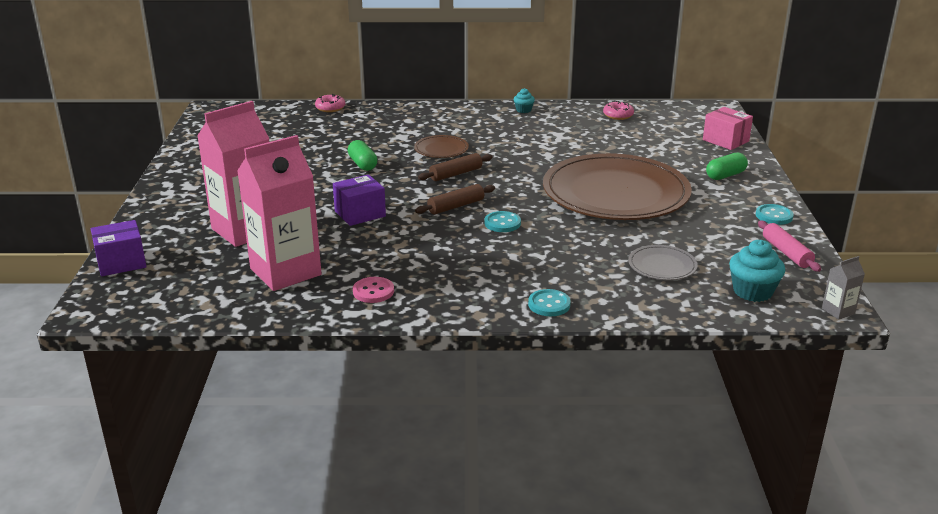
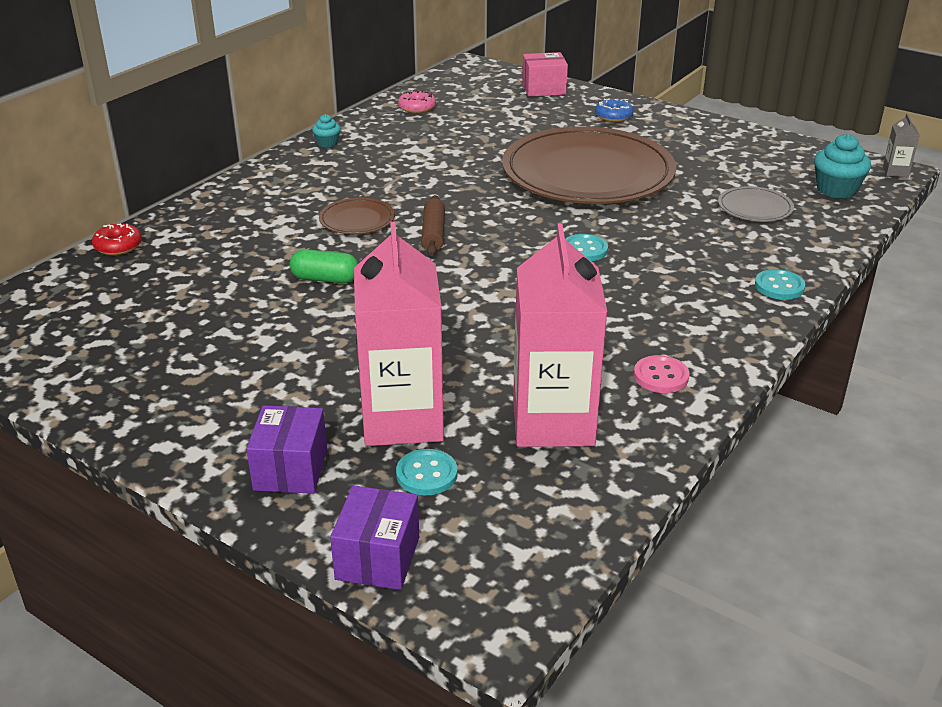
camera: 55 degrees left, 5 degrees up
(330, 108) = (118, 246): pink donut -> red donut
(360, 214) = (458, 324): purple box -> purple box (290, 469)
(456, 206) = (513, 260): brown rolling pin -> none
(725, 175) = (613, 116): green capsule -> blue donut
(774, 216) = (713, 129): turquoise button -> turquoise button (426, 474)
(786, 253) = (783, 151): pink rolling pin -> none

